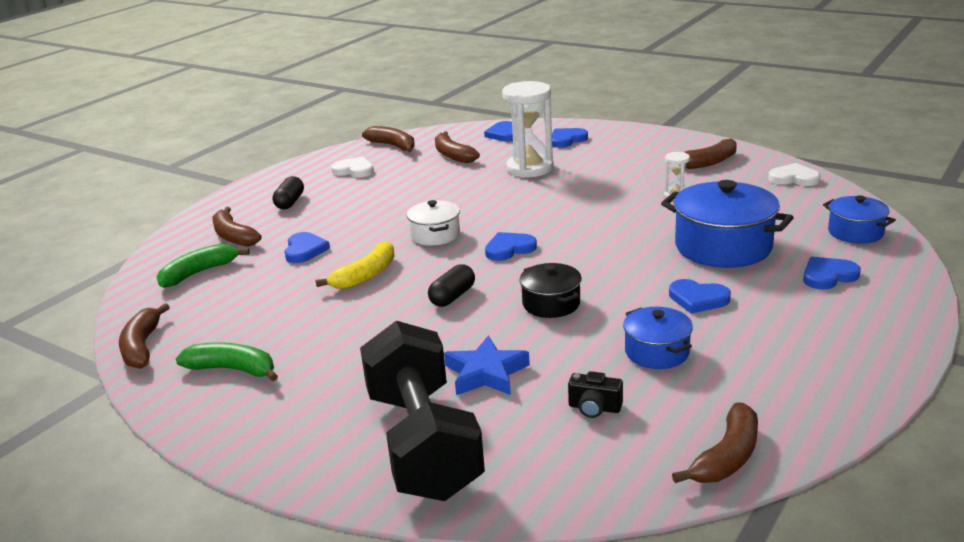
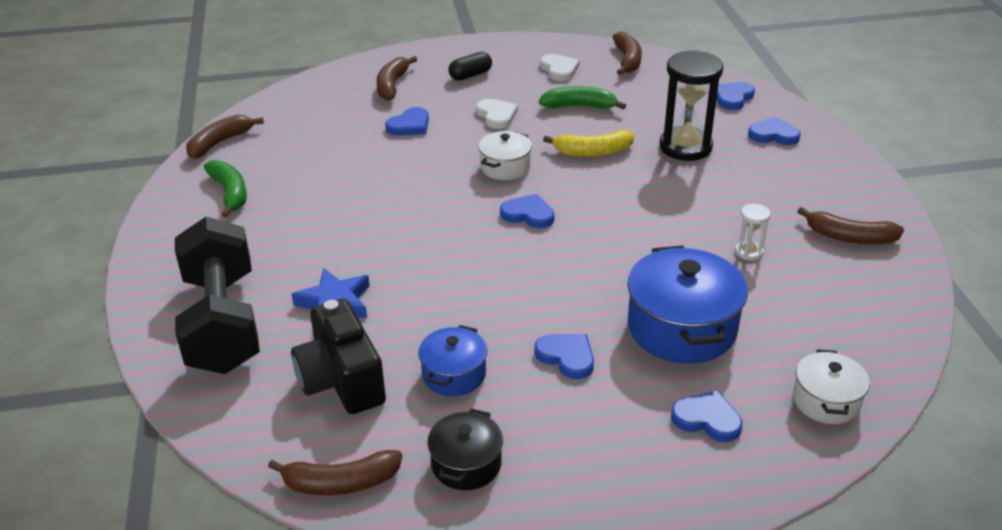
camera: 45 degrees right, 10 degrees up
(199, 273) = (328, 104): green banana -> green banana (579, 106)
(366, 275) = (406, 172): yellow banana -> yellow banana (593, 152)
(423, 443) = (223, 323): black dumbbell -> black dumbbell turned 45 degrees counterclockwise
(452, 297) = (422, 228): black capsule -> none
(453, 155) = (653, 96): brown banana -> none
(530, 168) = (685, 147): white hourglass -> black hourglass
(551, 304) = (467, 281): black pot -> black pot (466, 464)
(594, 408) = (341, 380): black camera -> black camera, size x2.17
(698, 299) = (566, 357): blue heart -> blue heart turned 150 degrees clockwise
(794, 178) = (895, 308): white heart -> white heart (496, 115)
(855, 232) = (826, 401): blue pot -> white pot

